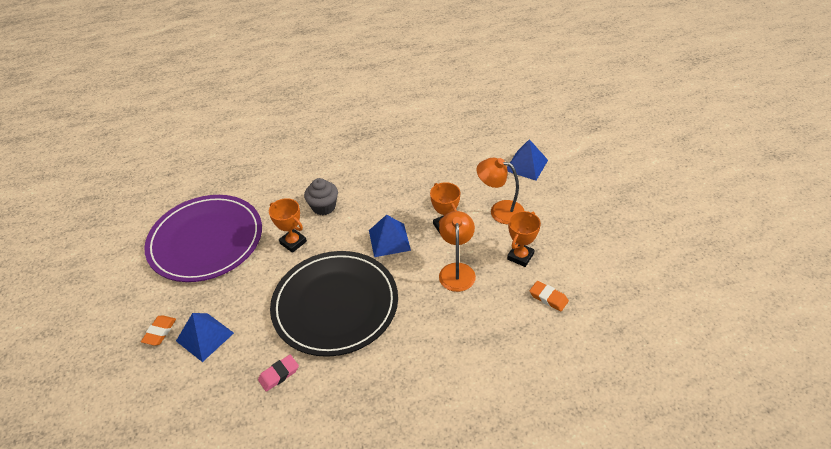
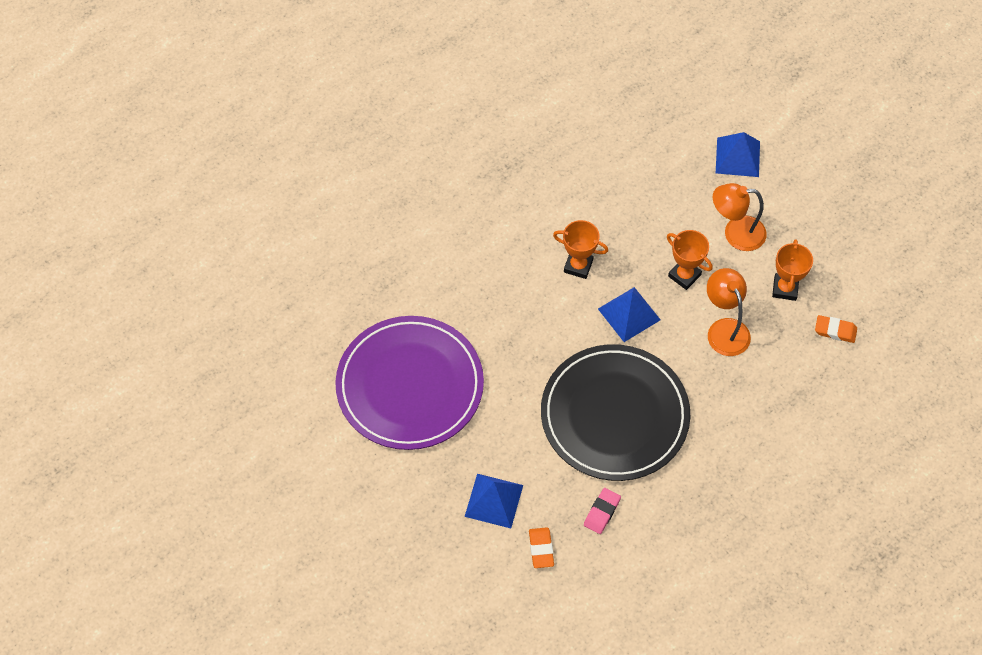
camera: 25 degrees left, 15 degrees up
(160, 332) = (439, 513): orange eraser -> orange eraser (541, 549)
(293, 242) = (518, 353): orange trophy -> orange trophy (578, 266)
(324, 207) = (524, 293): grey cupcake -> none

